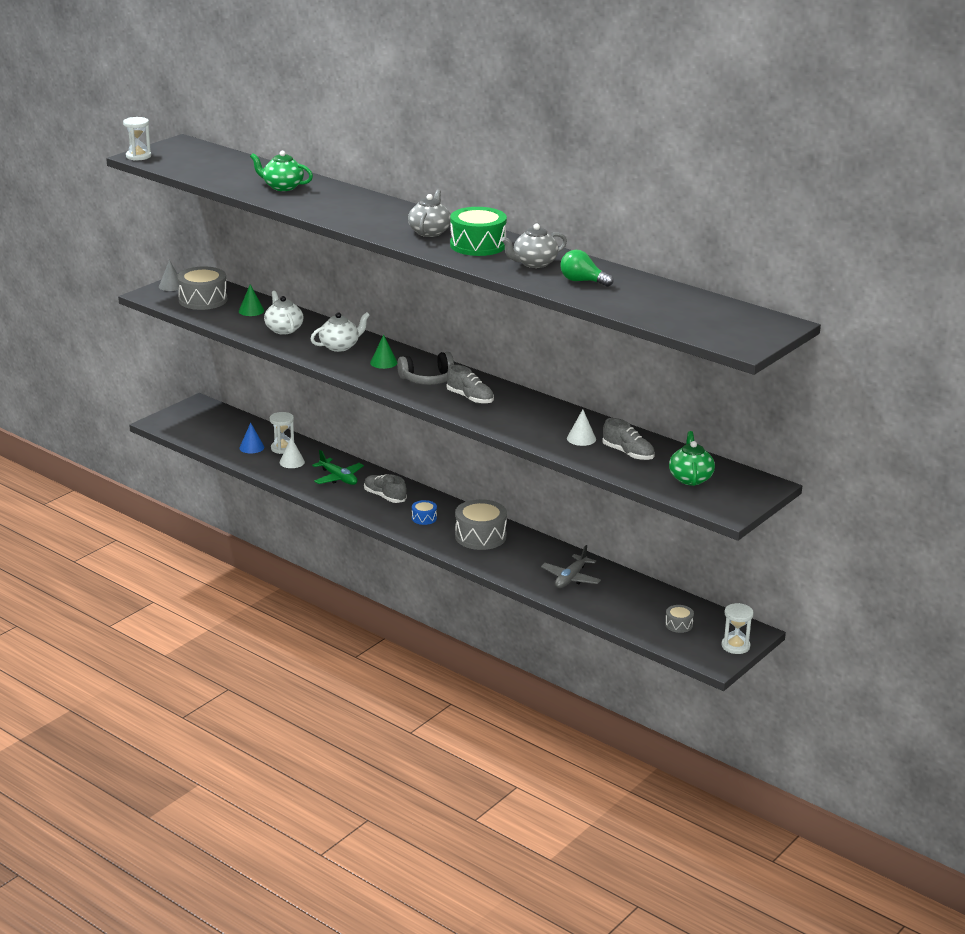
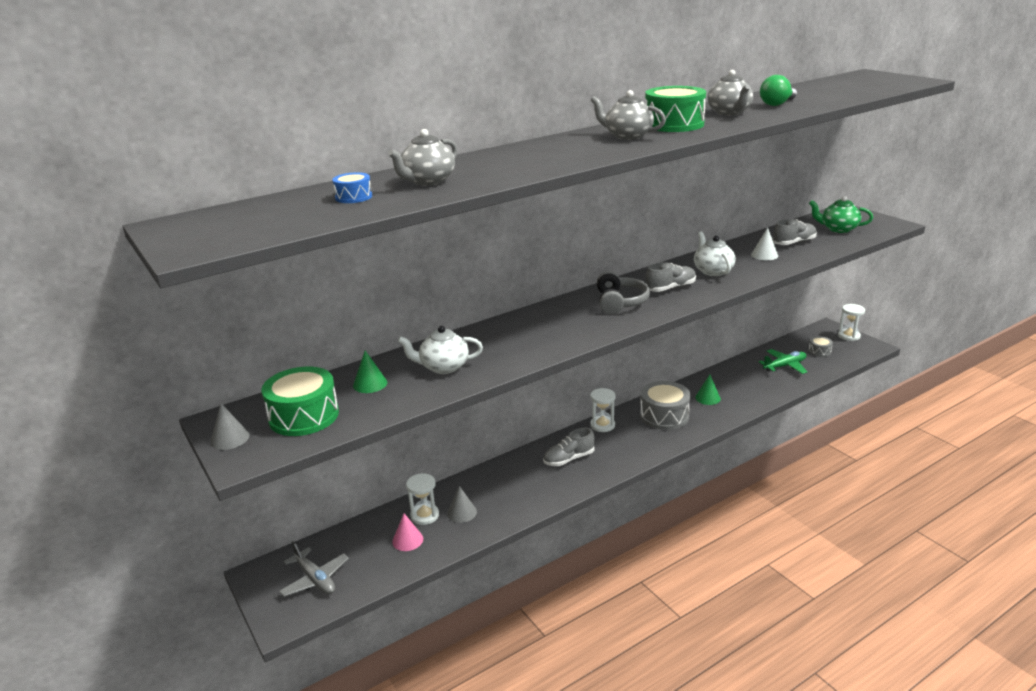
camera: 70 degrees left, 0 degrees up
(138, 156) = (189, 251): white hourglass -> white hourglass (602, 425)
(203, 300) = (304, 416): grey drum -> green drum
(251, 447) = (407, 540): blue cone -> pink cone
(282, 187) = (427, 181): green teapot -> grey teapot
(292, 462) = (462, 512): white cone -> grey cone
(338, 478) = (515, 483): green plane -> green plane (785, 366)
(340, 346) = (514, 338): white teapot -> white teapot (712, 271)
(383, 362) = (569, 319): green cone -> green cone (708, 398)
(424, 518) = (621, 441): blue drum -> blue drum (353, 197)
(571, 578) = (745, 384): grey plane -> grey plane (315, 579)

